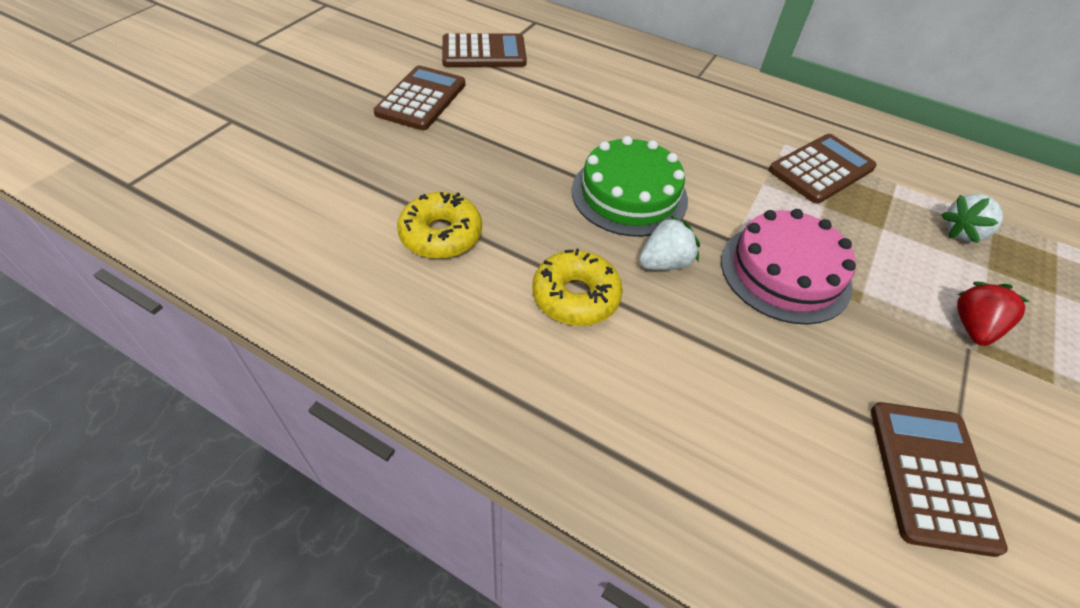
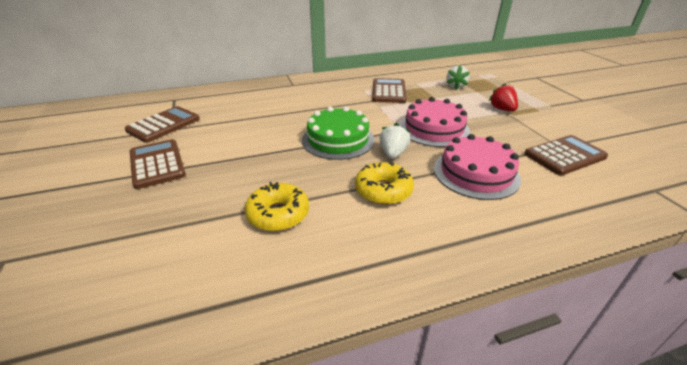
camera: 45 degrees left, 15 degrees down
(727, 374) = (476, 173): none -> pink cake
(930, 475) = (564, 156): brown calculator -> brown calculator turned 105 degrees clockwise

